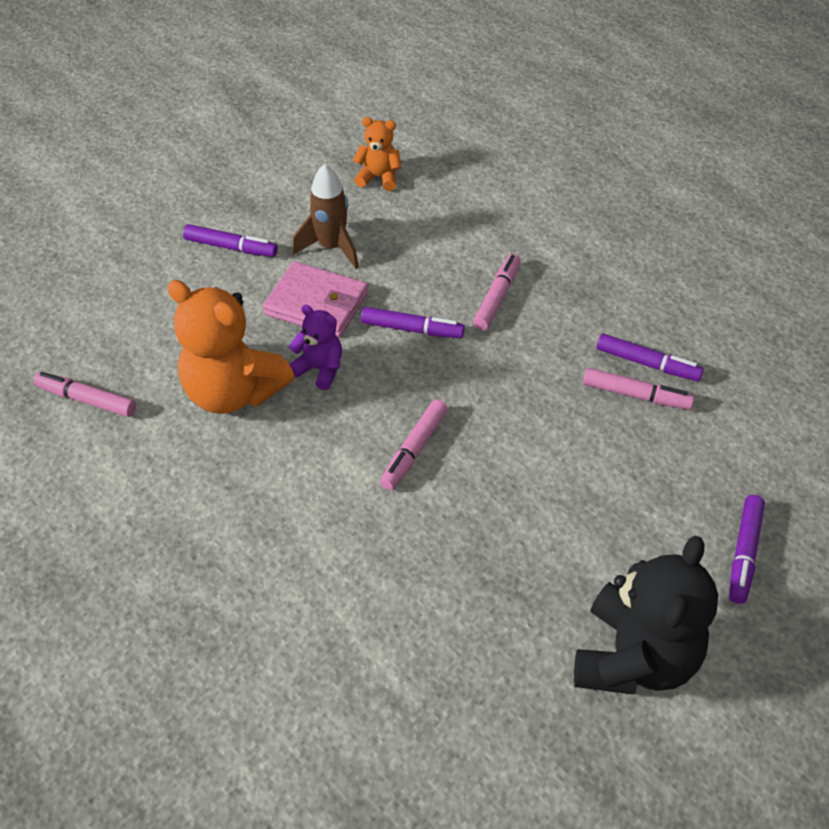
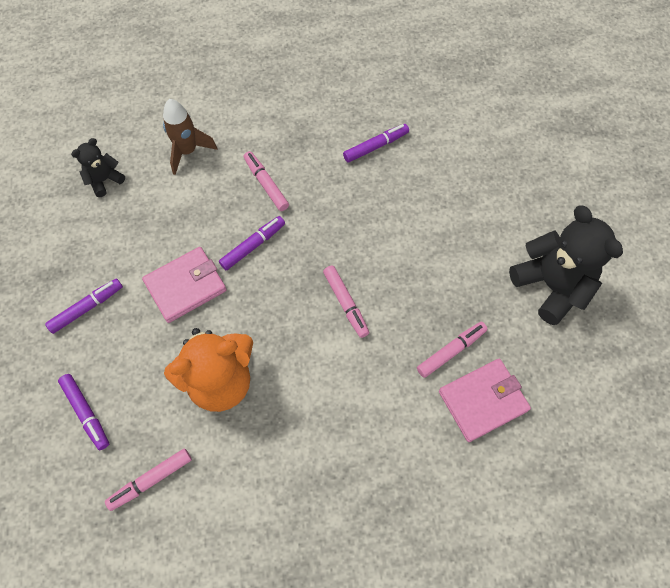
camera: 55 degrees left, 15 degrees up
(320, 369) = (242, 317): purple teddy bear -> none
(331, 248) = (143, 247): brown rocket -> brown rocket (188, 151)
(379, 177) = (104, 180): orange teddy bear -> black teddy bear
(402, 661) = (482, 401): none -> pink wallet
(635, 395) = (392, 167): pink marker -> pink marker (450, 351)
(744, 553) = (524, 193): purple marker -> purple marker (86, 412)

